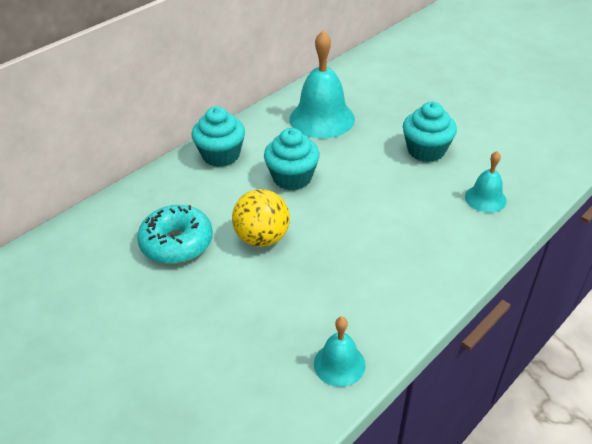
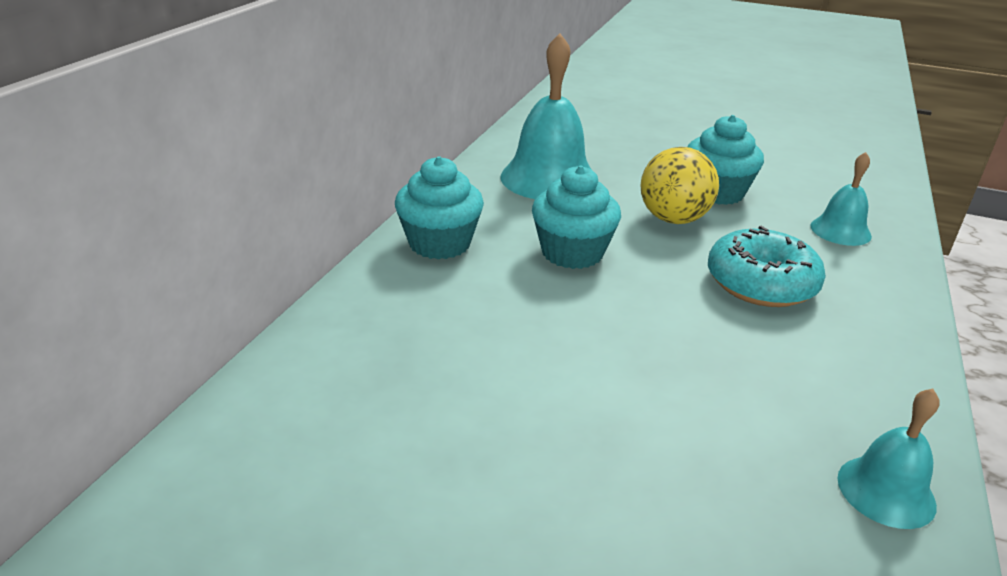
camera: 25 degrees left, 10 degrees down
(177, 243) = (467, 378): turquoise donut -> turquoise donut (761, 283)
(262, 238) = (600, 339): yellow ball -> yellow ball (673, 219)

